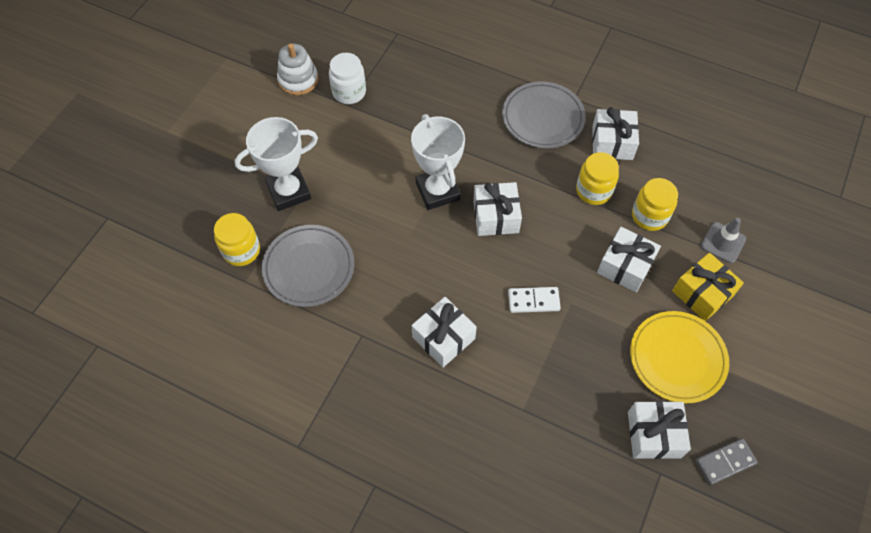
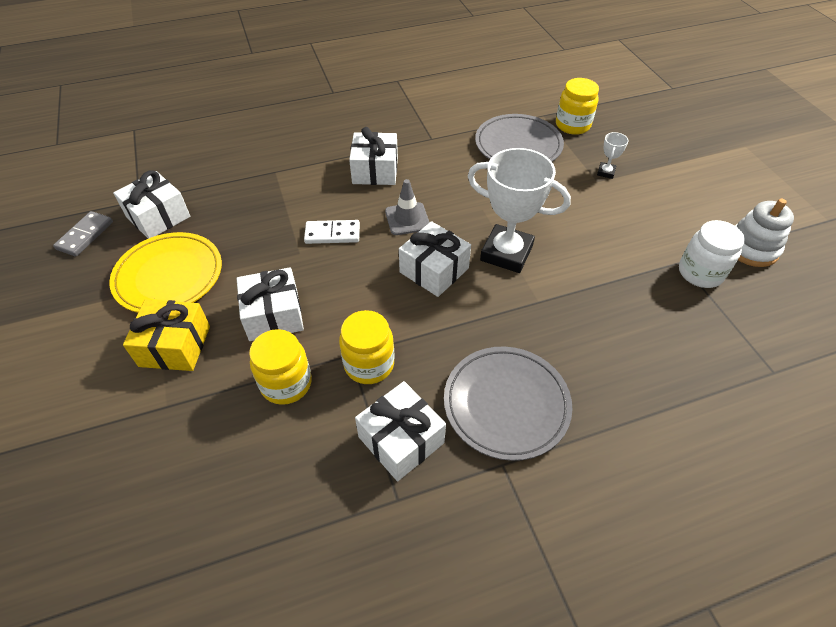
camera: 135 degrees right, 10 degrees down
(289, 192) = (606, 172): white trophy -> white trophy, size x0.43
(533, 301) = (332, 234): white domino -> white domino turned 45 degrees clockwise
(723, 242) = (180, 417): grey traffic cone -> grey traffic cone (407, 219)

